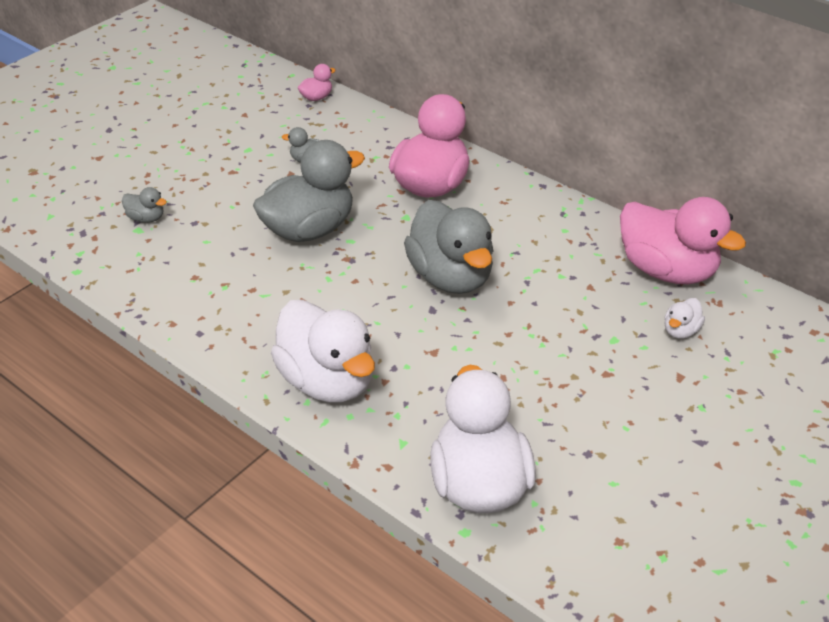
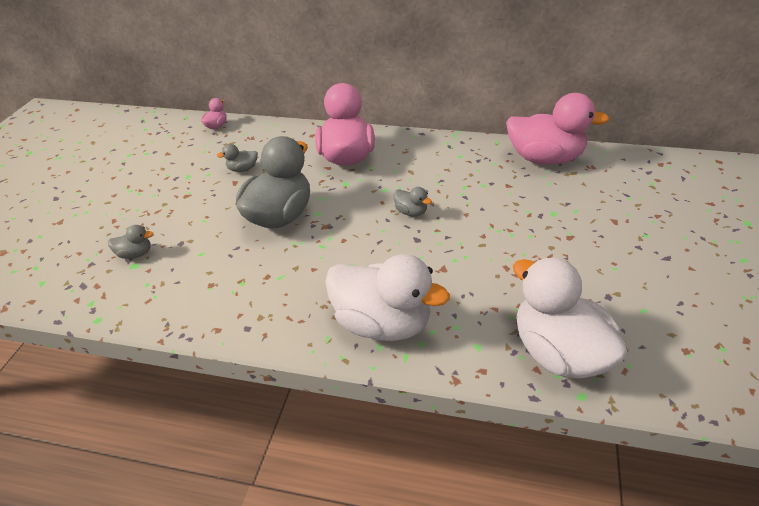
camera: 25 degrees left, 0 degrees up
(450, 277) = (411, 212): grey duck -> grey duck, size x0.43
(680, 331) = (587, 192): white duck -> none

